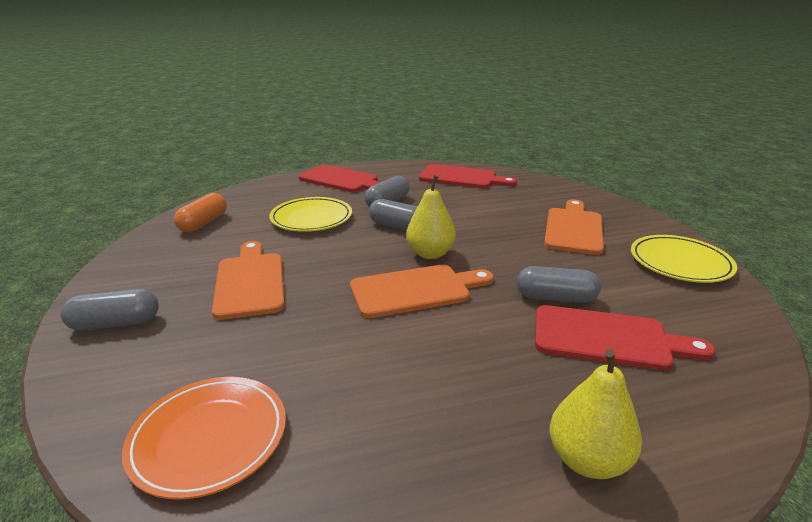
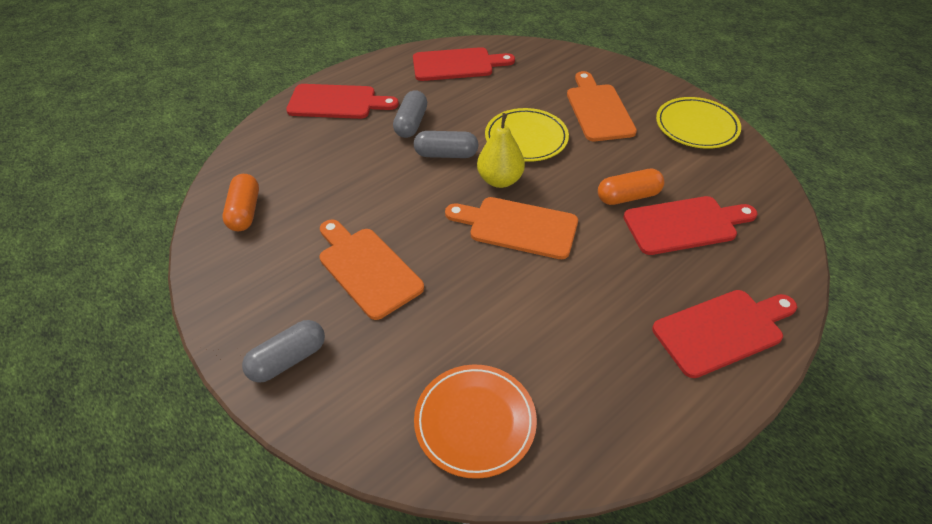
camera: 25 degrees left, 20 degrees up
(311, 218) = (353, 169): yellow plate -> yellow plate (526, 138)
(415, 290) = (517, 227): orange cutting board -> orange cutting board turned 120 degrees counterclockwise
(555, 298) = (628, 196): grey capsule -> orange capsule
(587, 460) = (722, 330): yellow pear -> red cutting board

